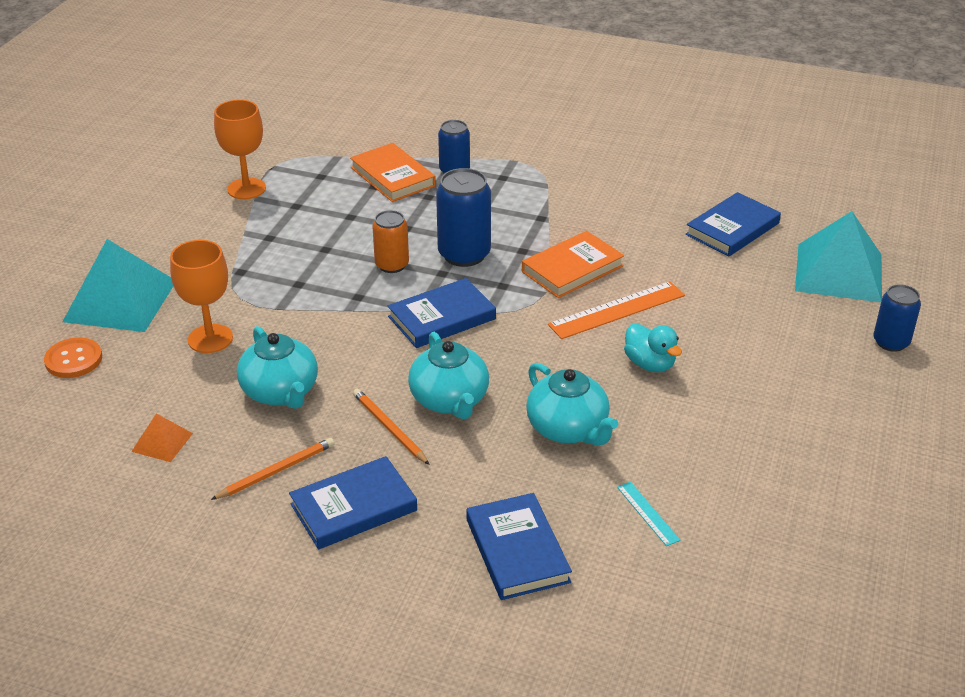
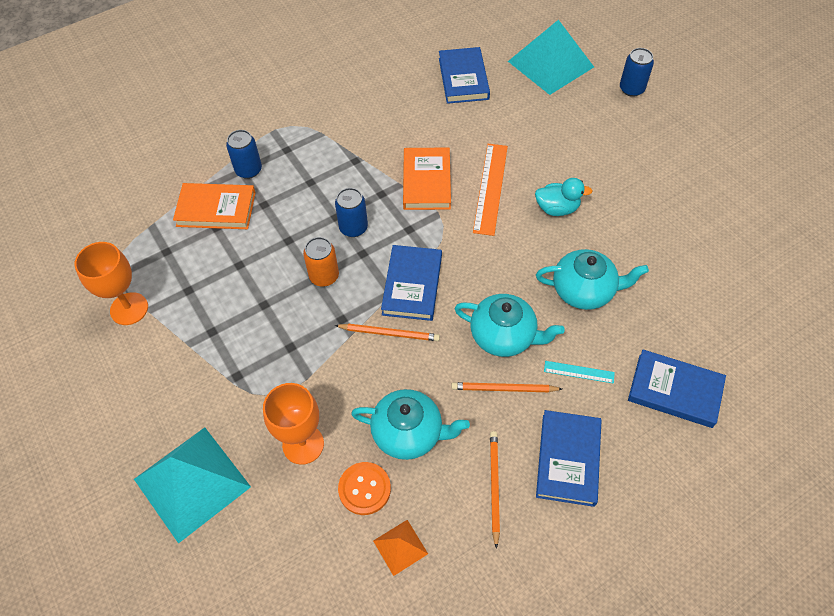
camera: 50 degrees left, 20 degrees up
(73, 360) = (239, 560): orange button -> orange button (364, 489)
(373, 330) = (389, 333): none -> orange pencil
(464, 254) = (353, 228): blue can -> blue can, size x0.64
(648, 513) = (689, 302): turquoise ruler -> turquoise ruler (579, 372)

